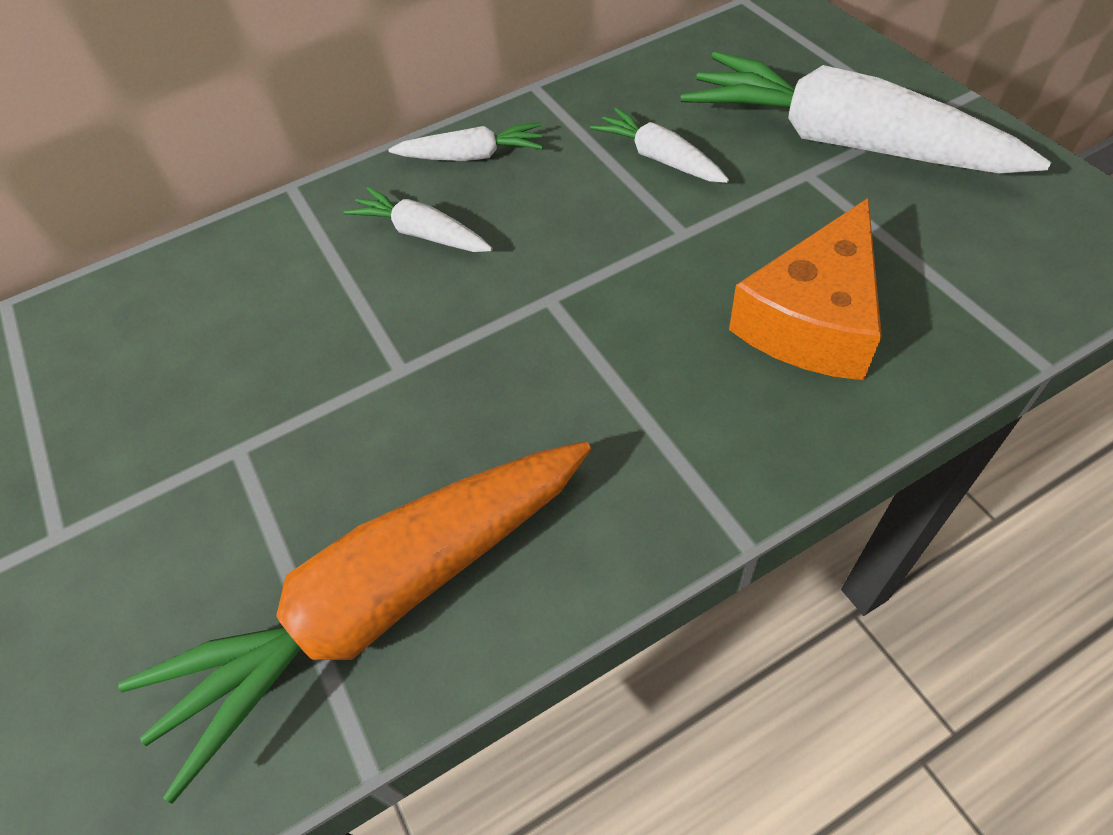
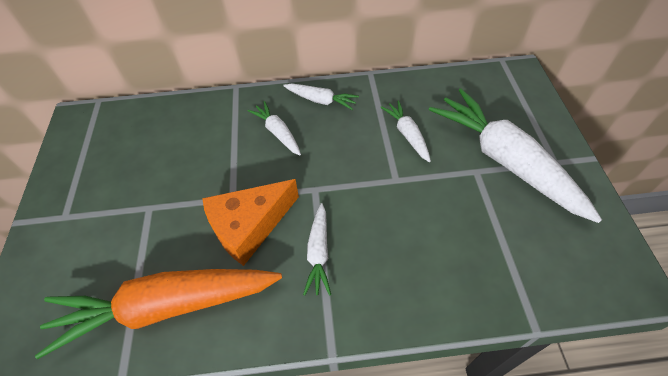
camera: 20 degrees right, 0 degrees up
(621, 395) = (319, 253): none -> white carrot
(813, 319) = (431, 253): orange cheese -> orange cheese (249, 226)

